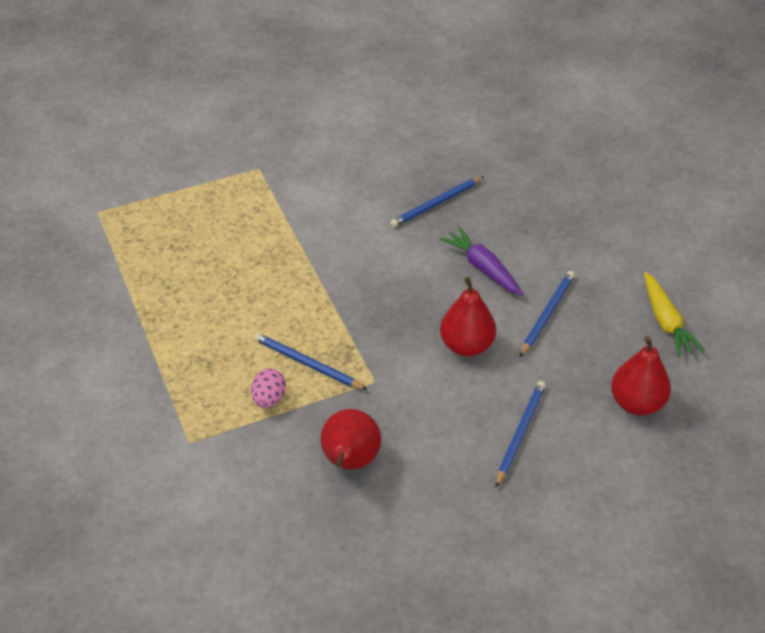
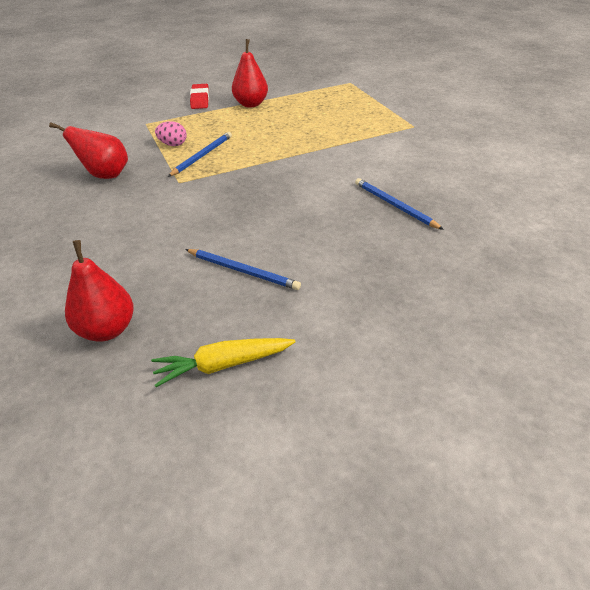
camera: 90 degrees right, 5 degrees down
(112, 383) = (200, 99): none -> red eraser
(466, 345) = (208, 223): red pear -> red pear (251, 104)
(483, 268) = (308, 232): purple carrot -> none
(520, 433) = (99, 251): blue pencil -> none

